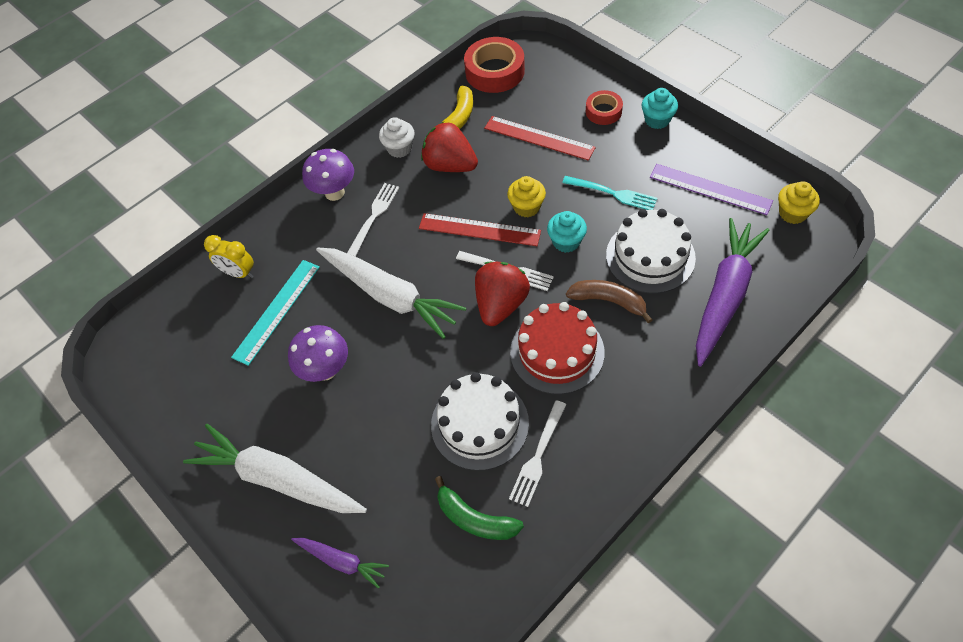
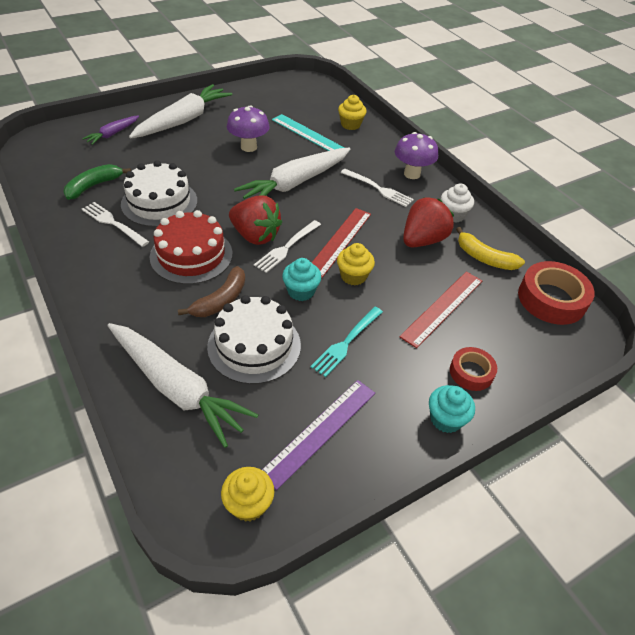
camera: 95 degrees right, 10 degrees down
(239, 273) = (350, 125): yellow clock -> yellow cupcake
(725, 295) = (177, 388): purple carrot -> white carrot

